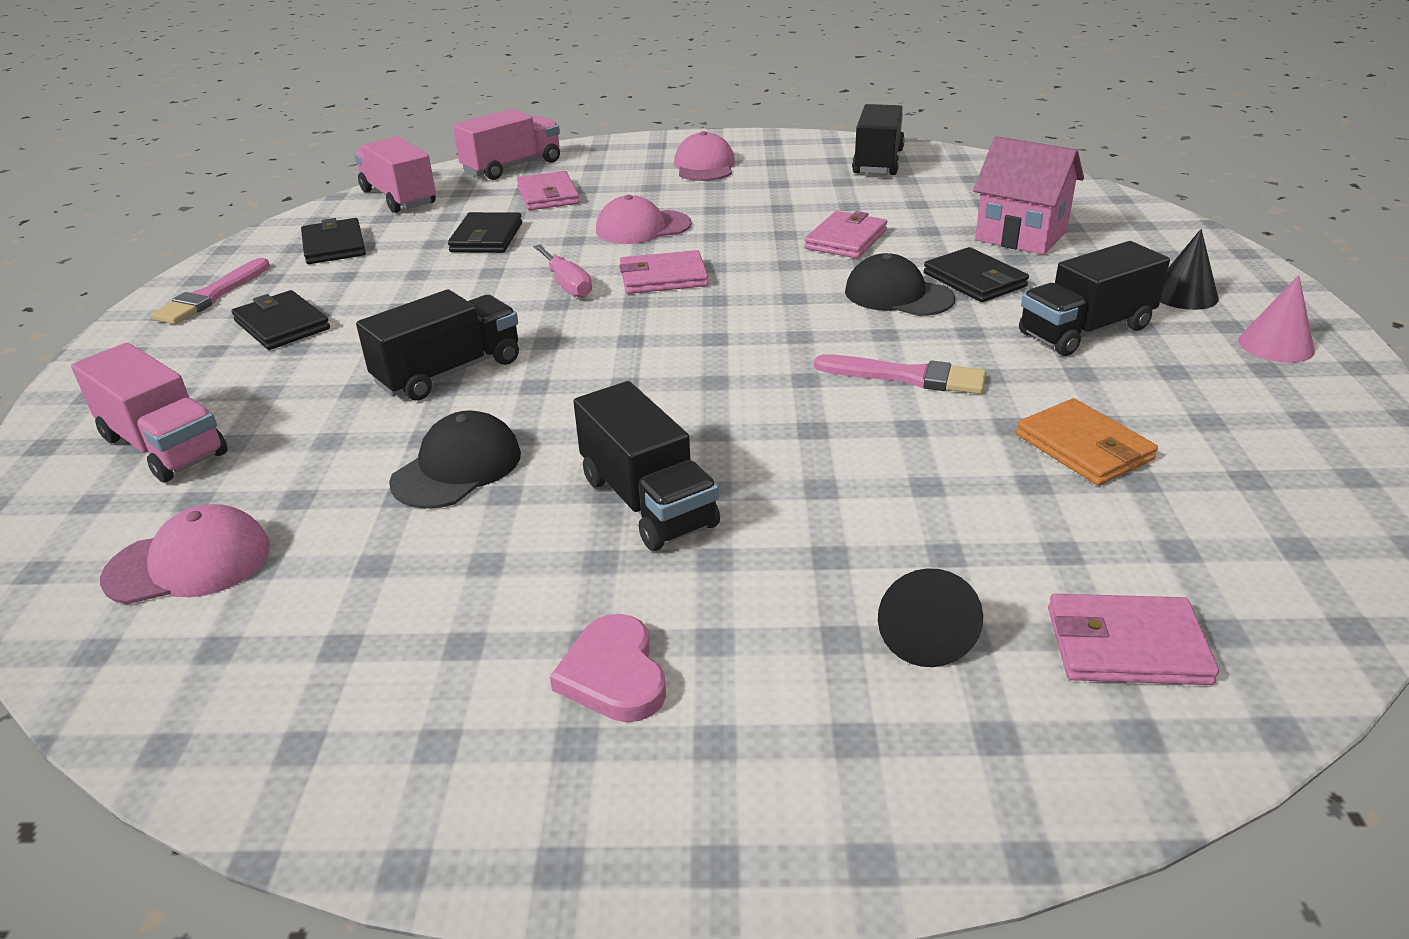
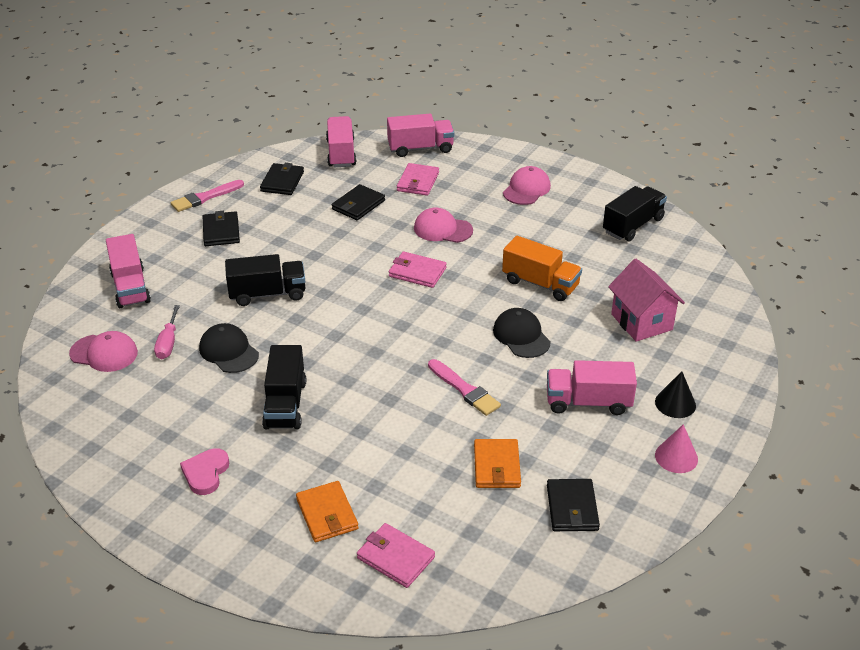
camera: 30 degrees right, 5 degrees up
(457, 468) = (229, 351): black cap -> black cap turned 105 degrees counterclockwise
(567, 285) = (367, 258): pink screwdriver -> pink screwdriver (168, 343)
(846, 239) = (540, 283): pink wallet -> orange truck
(924, 634) = (327, 514): black cone -> orange wallet
(974, 280) = (574, 343): black wallet -> black wallet (572, 508)
(1085, 331) = (588, 402): black truck -> pink truck

